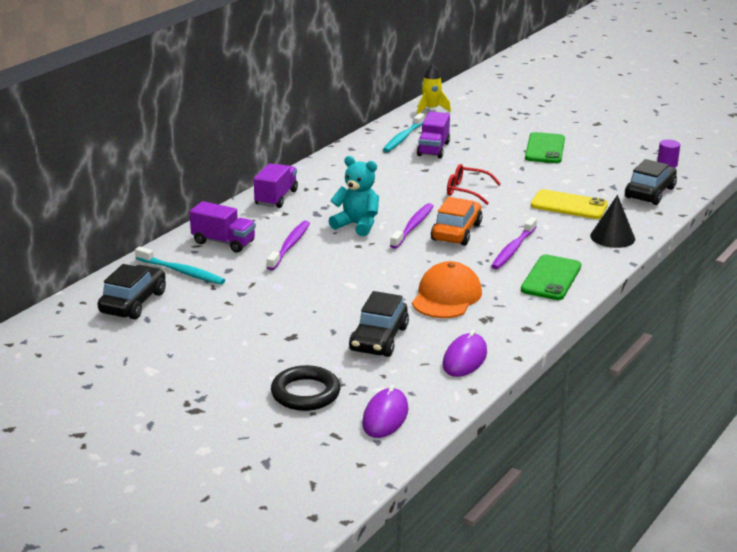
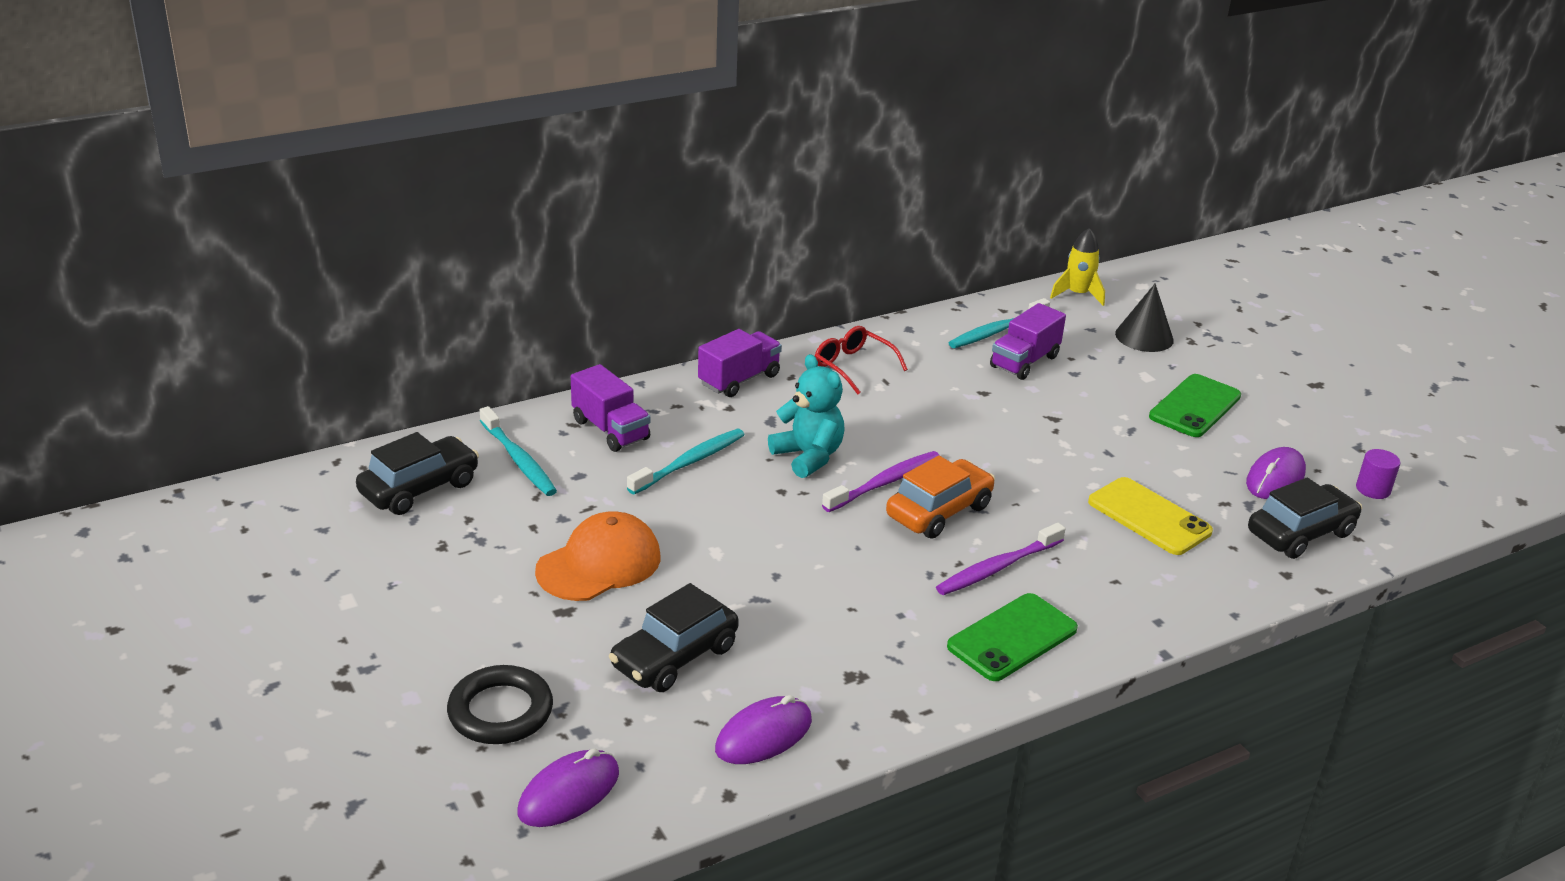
camera: 25 degrees right, 5 degrees up
(289, 246) = (689, 463): purple toothbrush -> turquoise toothbrush
(446, 296) = (830, 617): orange cap -> orange cap (599, 564)
(466, 191) = (1013, 445): red glasses -> red glasses (852, 366)
(612, 237) = (1171, 595): black cone -> black cone (1144, 337)
(615, 171) = (1275, 478): none -> purple mouse

